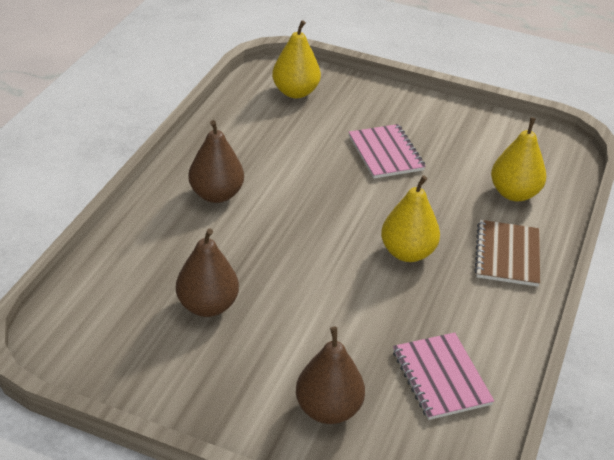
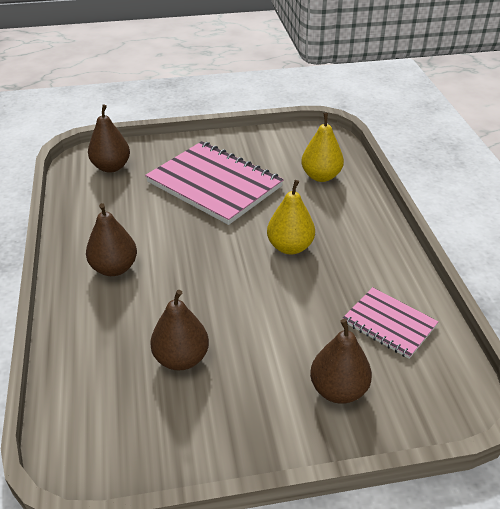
camera: 30 degrees left, 0 degrees up
(295, 92) = (111, 167): yellow pear -> brown pear
(385, 153) = (214, 184): pink notebook -> pink notebook, size x1.86
(507, 255) = (353, 218): brown notebook -> none

